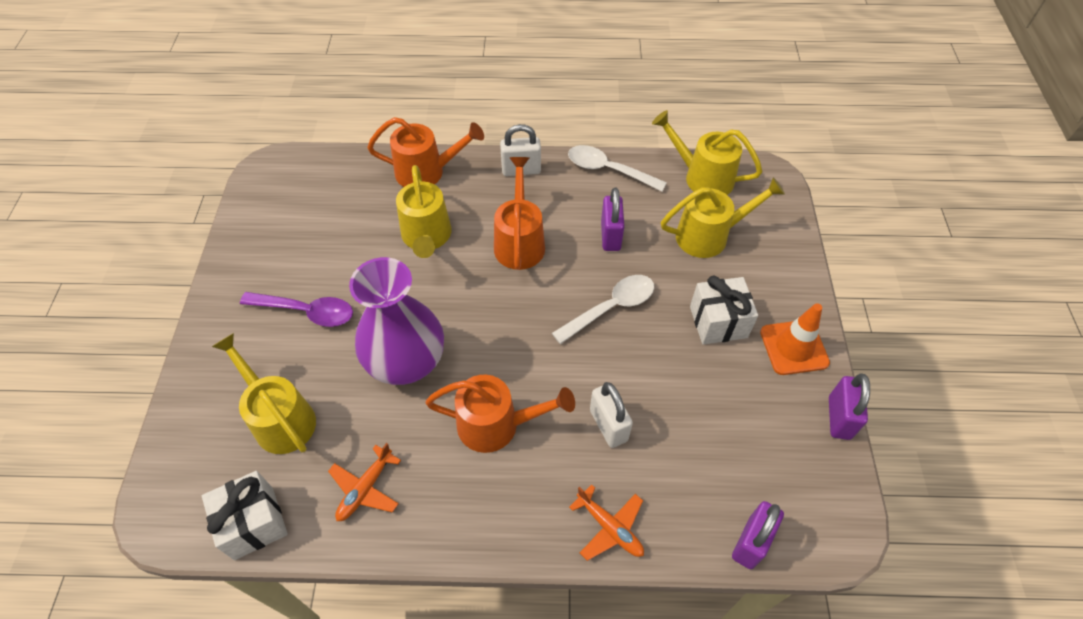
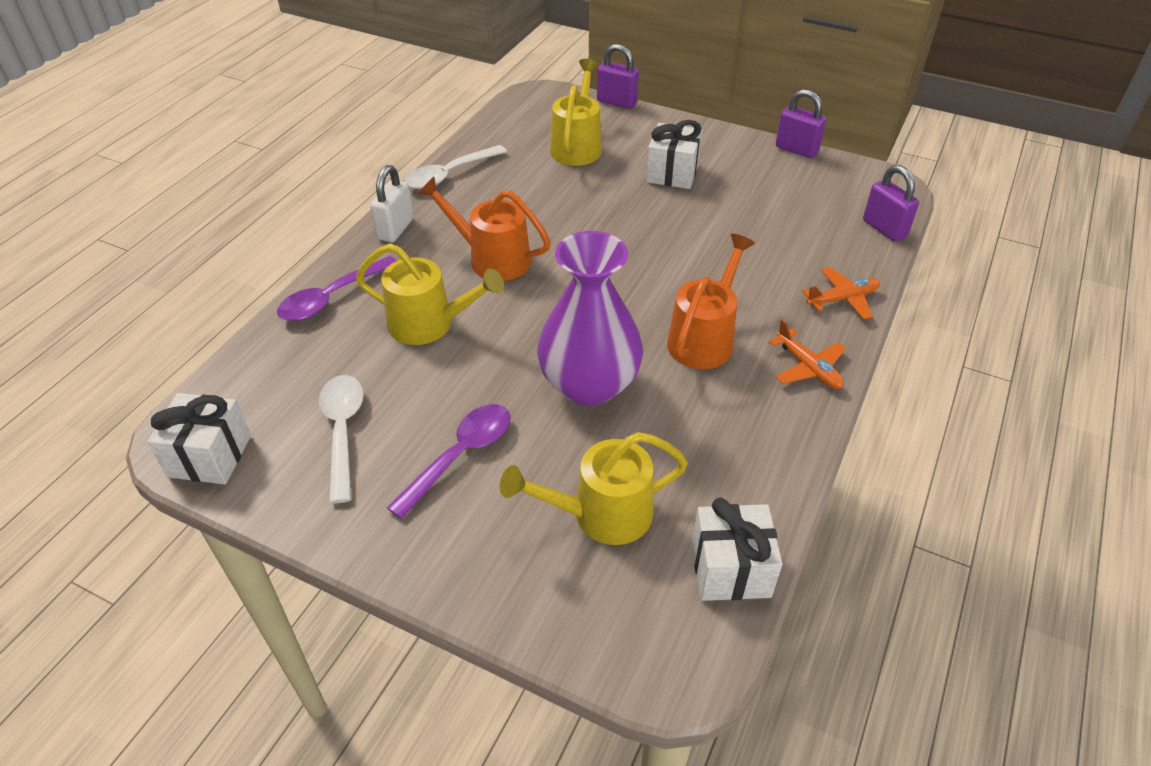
camera: 65 degrees left, 10 degrees down
(263, 187) = (210, 456): none -> white gift
(365, 489) = (730, 457): orange plane -> orange plane (808, 368)
(427, 172) = (331, 298): orange watering can -> purple spoon
(608, 425) = (742, 268): white padlock -> none
(610, 236) = (532, 199): purple padlock -> purple padlock (617, 102)
(611, 307) = (616, 226): white spoon -> white spoon (342, 431)
(701, 177) = (507, 127): yellow watering can -> none
(794, 347) = (721, 146): orange traffic cone -> none

